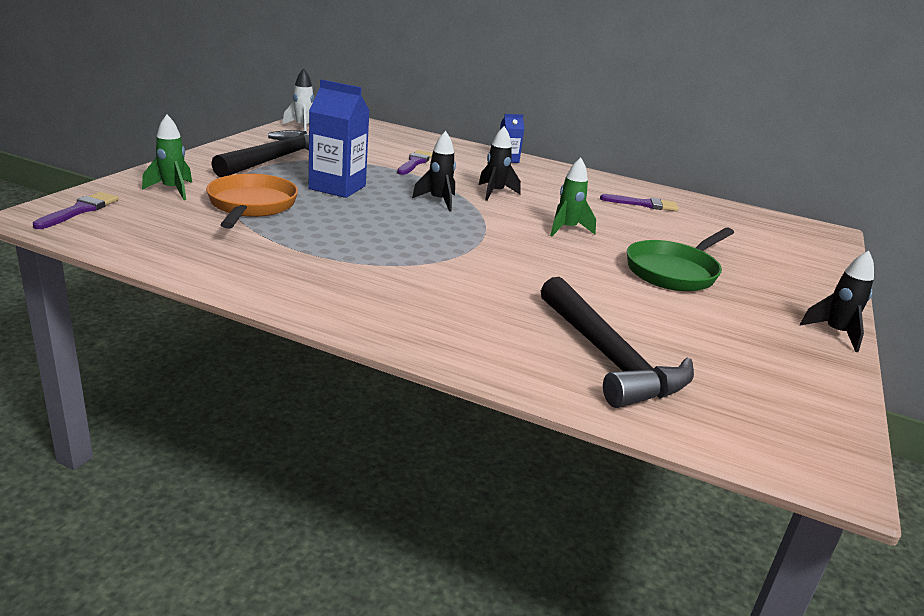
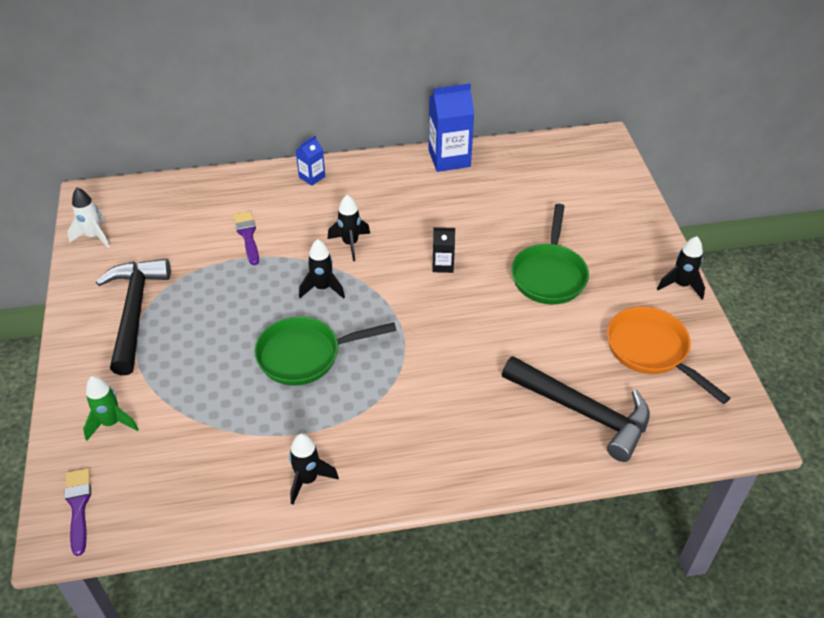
camera: 30 degrees left, 20 degrees up
(251, 206) = (197, 400): orange pan -> orange pan (651, 351)
(268, 274) = (308, 479): none -> black rocket
(337, 187) = (230, 322): blue carton -> blue carton (449, 158)
(372, 221) = (305, 355): none -> green pan
(567, 229) = (443, 265): green rocket -> black carton
(643, 204) = (464, 185): purple brush -> none

